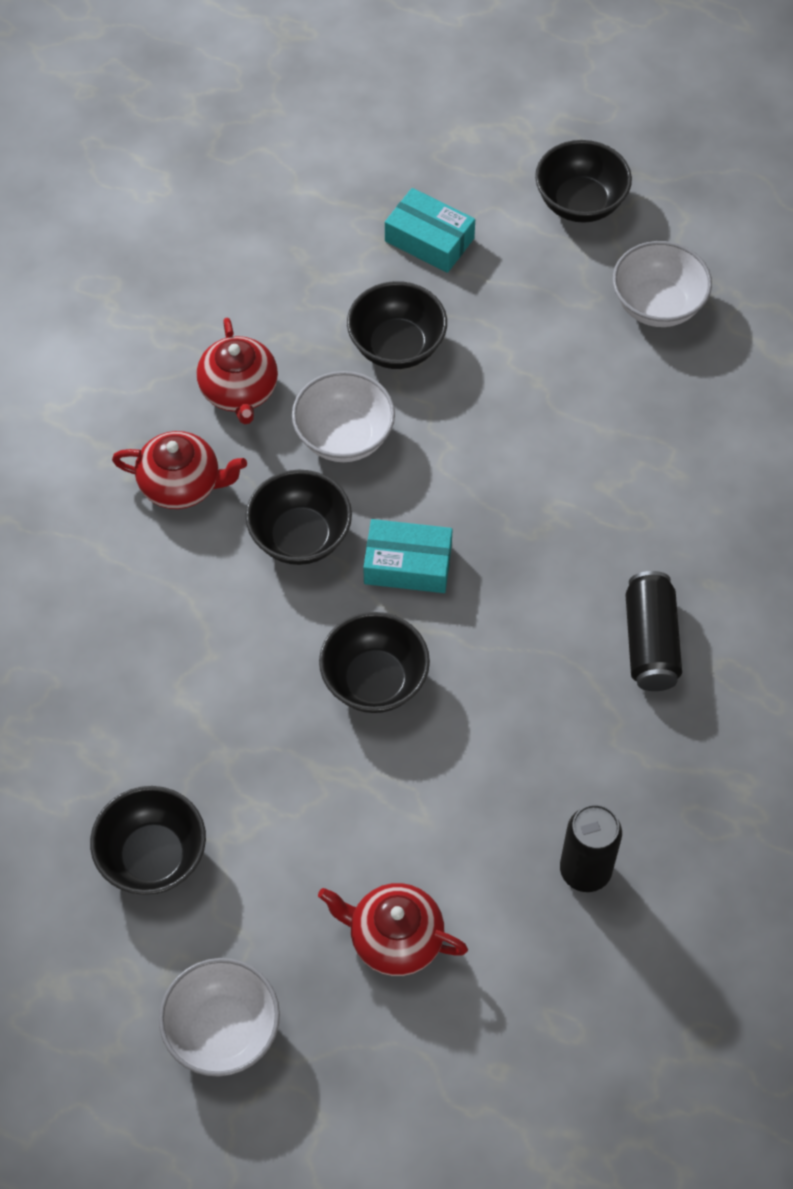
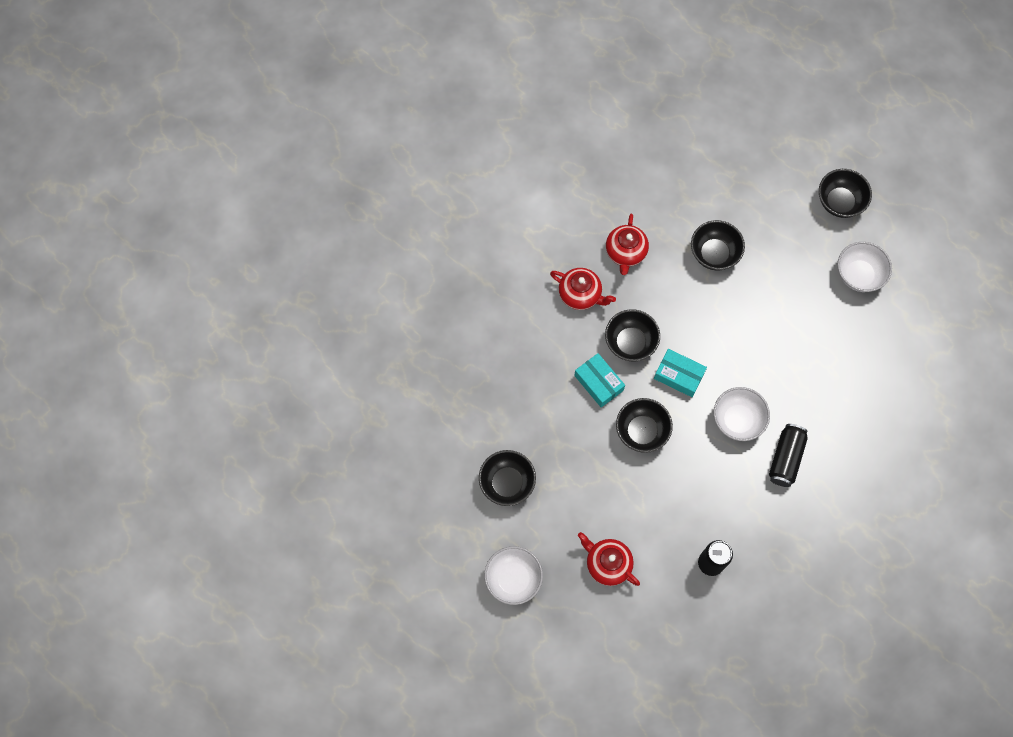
camera: 20 degrees right, 10 degrees up
(344, 437) = (670, 295): white bowl -> white bowl (737, 420)
(429, 240) = (752, 198): turquoise box -> turquoise box (598, 383)

